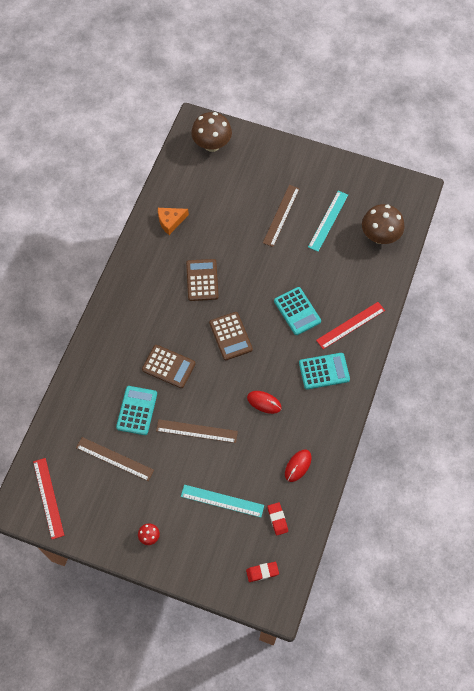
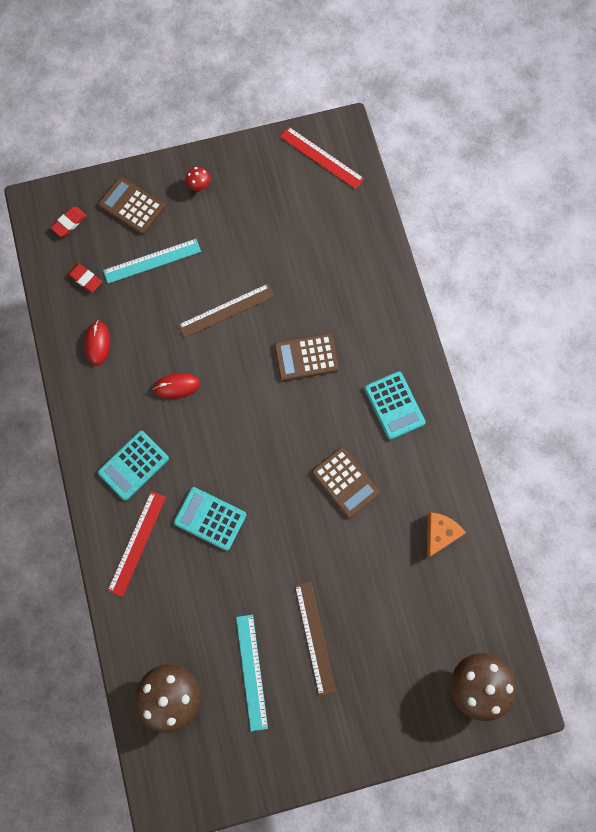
camera: 145 degrees right, 10 degrees up
(114, 459) = (287, 231): brown ruler -> none
(137, 410) = (303, 291): turquoise calculator -> turquoise calculator (394, 405)
(230, 336) = (264, 436): brown calculator -> brown calculator (132, 206)

